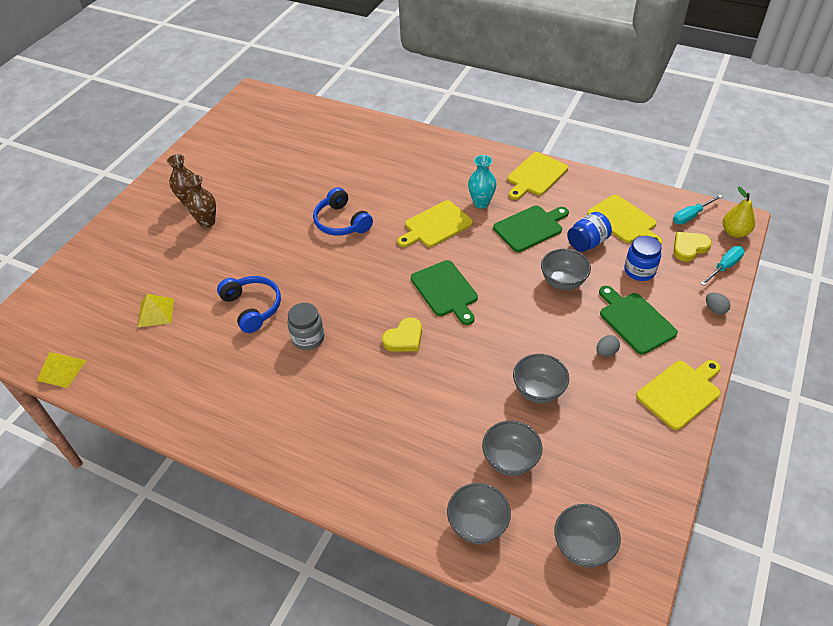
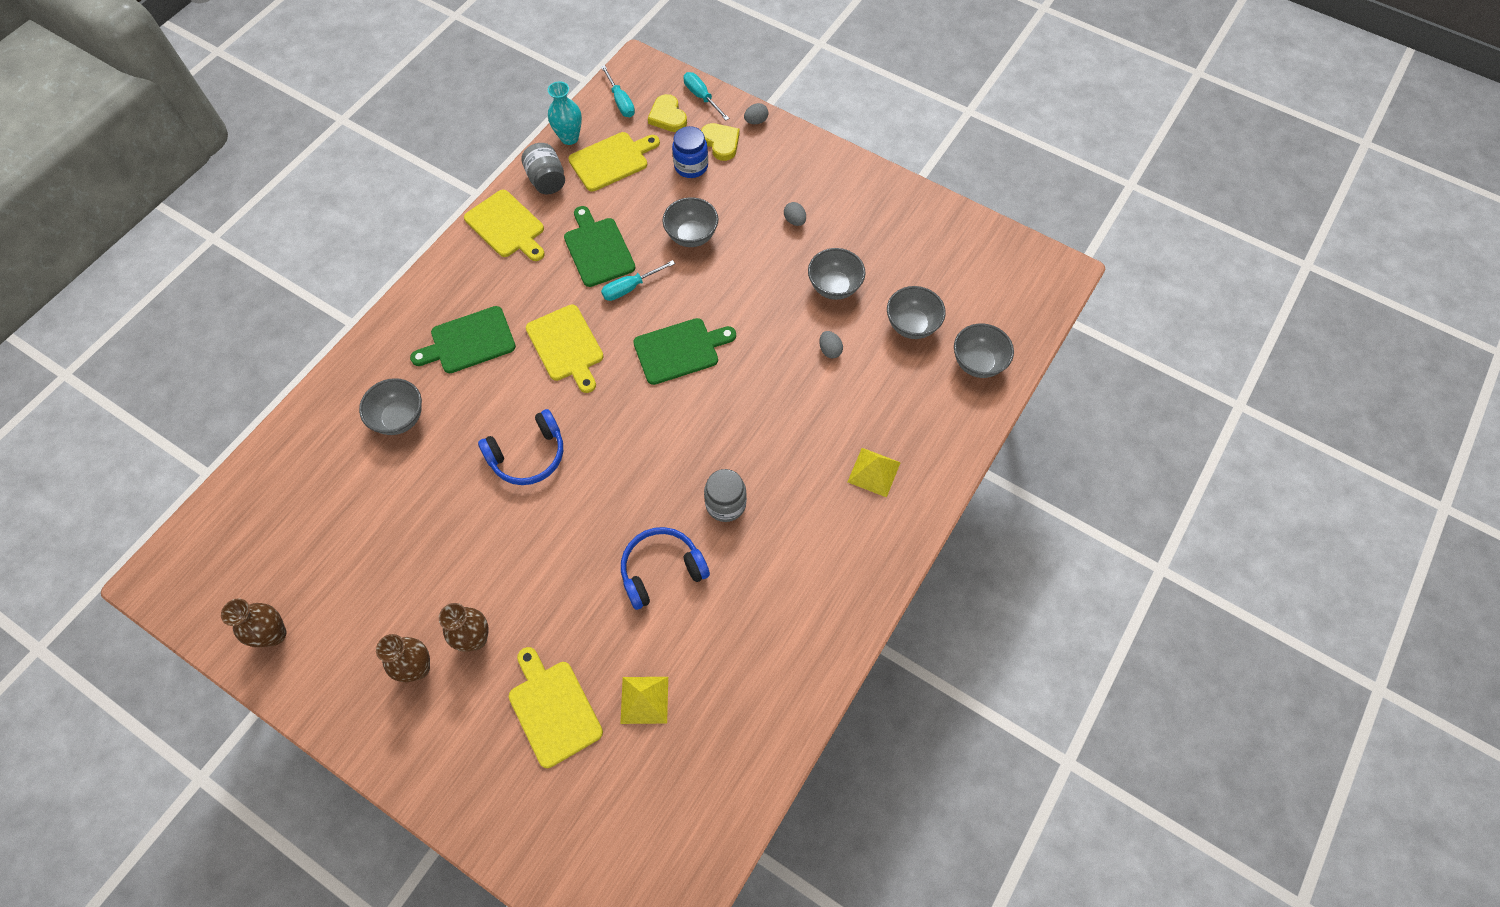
camera: 85 degrees left, 15 degrees up
(61, 370) = (726, 822): yellow pyramid -> yellow pyramid (874, 472)
(216, 141) = (274, 634): none -> brown vase
(404, 338) = (744, 401): yellow heart -> yellow heart (721, 143)
(467, 394) = (830, 350): none -> grey egg
(481, 203) = (539, 291): turquoise vase -> turquoise vase (569, 138)
(498, 252) = (630, 288): none -> turquoise screwdriver
(583, 546) = (1002, 287): grey bowl -> grey bowl (400, 418)
(587, 188) = (547, 180): none -> grey jar
(587, 243) = (637, 201): blue jar -> none
(634, 321) = (758, 188): green cutting board -> green cutting board (469, 341)
(680, 392) = (851, 176): yellow cutting board -> yellow cutting board (553, 709)
(734, 232) = (655, 74): yellow pear -> none

